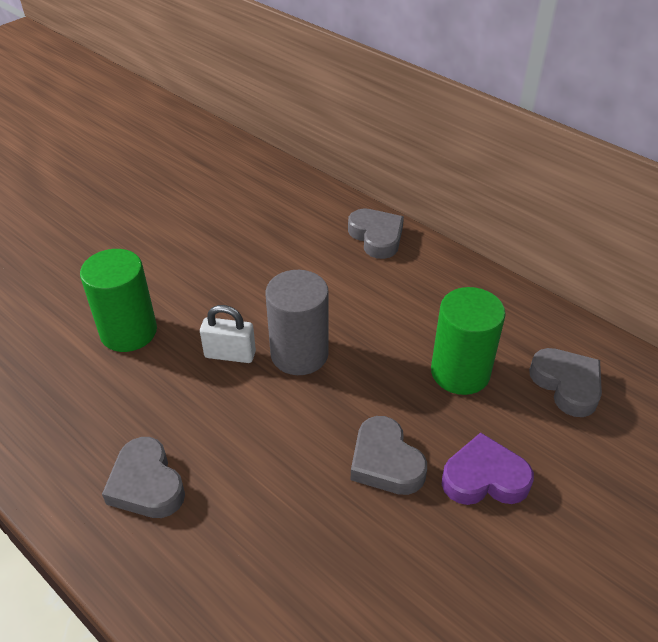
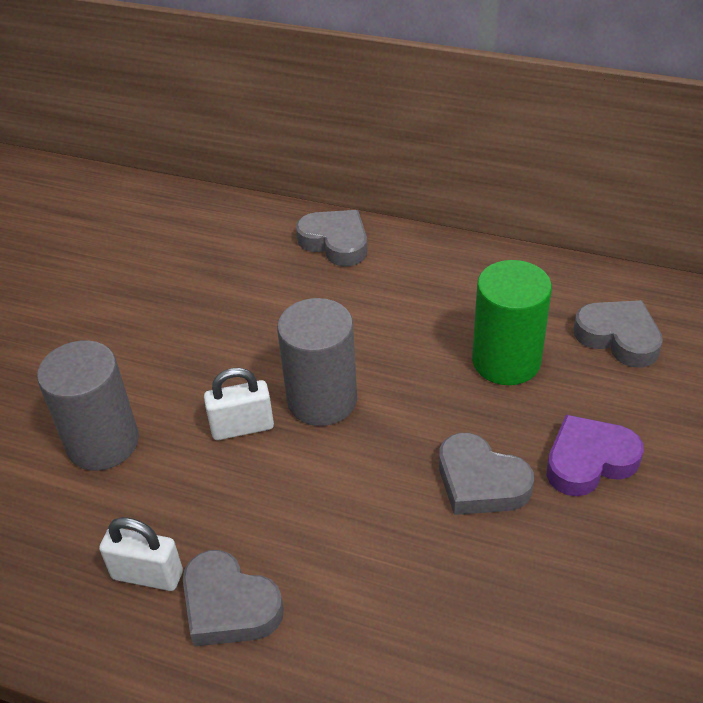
camera: 20 degrees left, 0 degrees up
(104, 439) = (147, 575): none -> white padlock
(128, 332) = (103, 443): green cylinder -> grey cylinder

